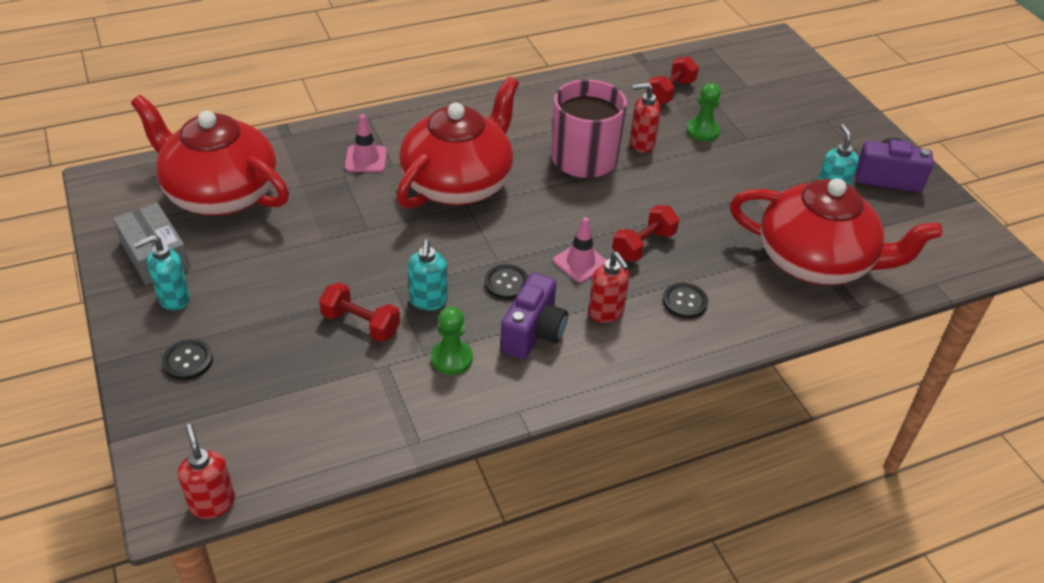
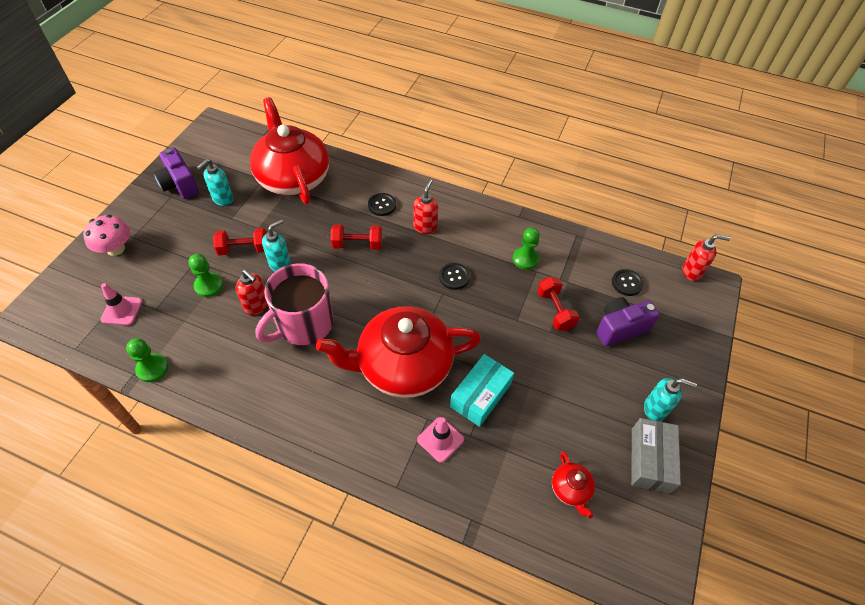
camera: 135 degrees left, 10 degrees up
(188, 361) = (667, 356): black button -> black button (627, 283)
(212, 503) = (692, 272): red soap dispenser -> red soap dispenser turned 105 degrees counterclockwise
(220, 193) = (570, 489): red teapot -> red teapot, size x0.40
(364, 205) = (480, 395): none -> turquoise box
(428, 301) = (506, 297): turquoise soap dispenser -> turquoise soap dispenser (280, 264)
(533, 333) = (472, 243): purple camera -> purple camera (620, 328)
(580, 262) = (402, 259): pink traffic cone -> pink traffic cone (122, 310)
(641, 69) = (152, 368): none -> green pawn
(670, 92) = (171, 331): red dumbbell -> red dumbbell (244, 249)
(818, 105) = (116, 249): none -> pink mushroom

